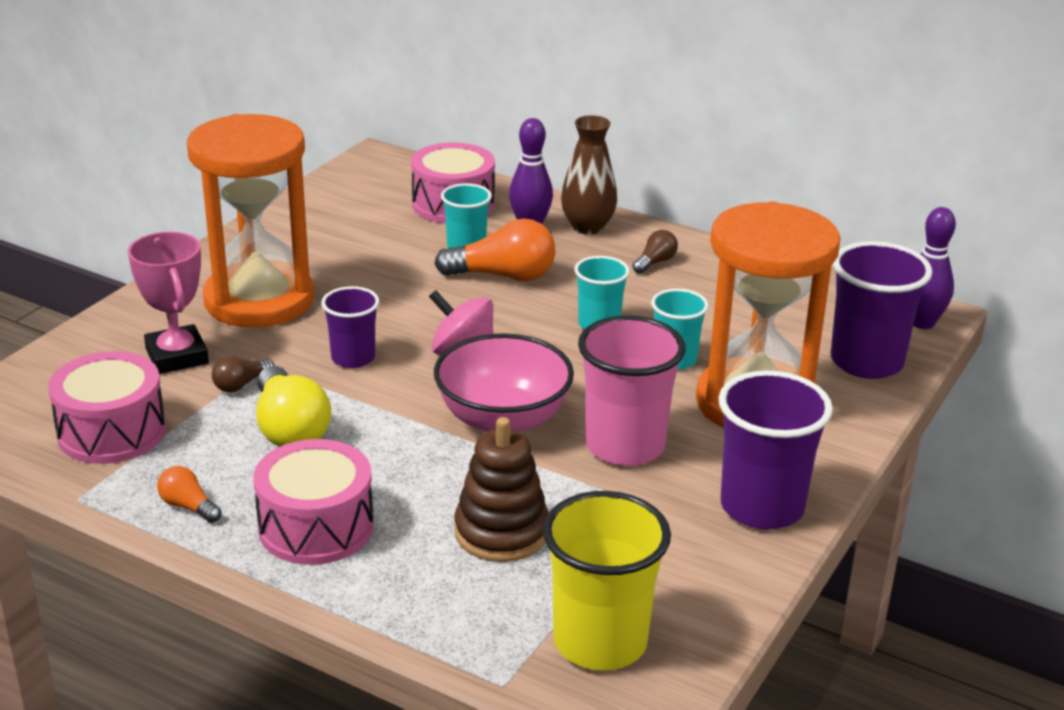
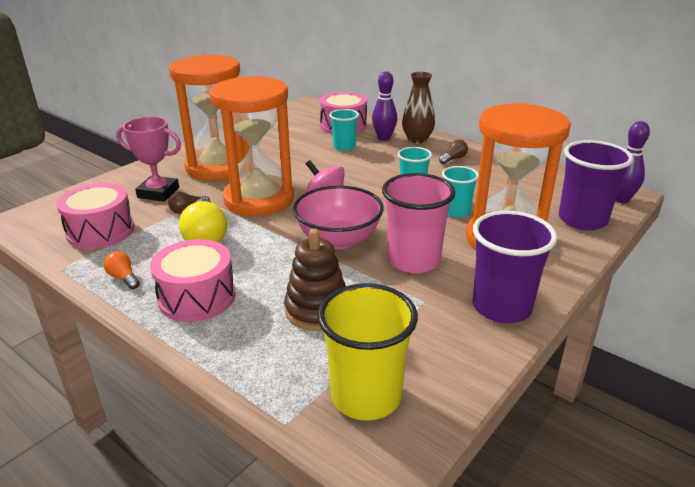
camera: 10 degrees right, 0 degrees up
(177, 356) = (158, 193): pink trophy -> pink trophy turned 60 degrees counterclockwise
(353, 358) = (259, 199): purple cup -> orange hourglass
(503, 276) = (361, 161): orange light bulb -> none

